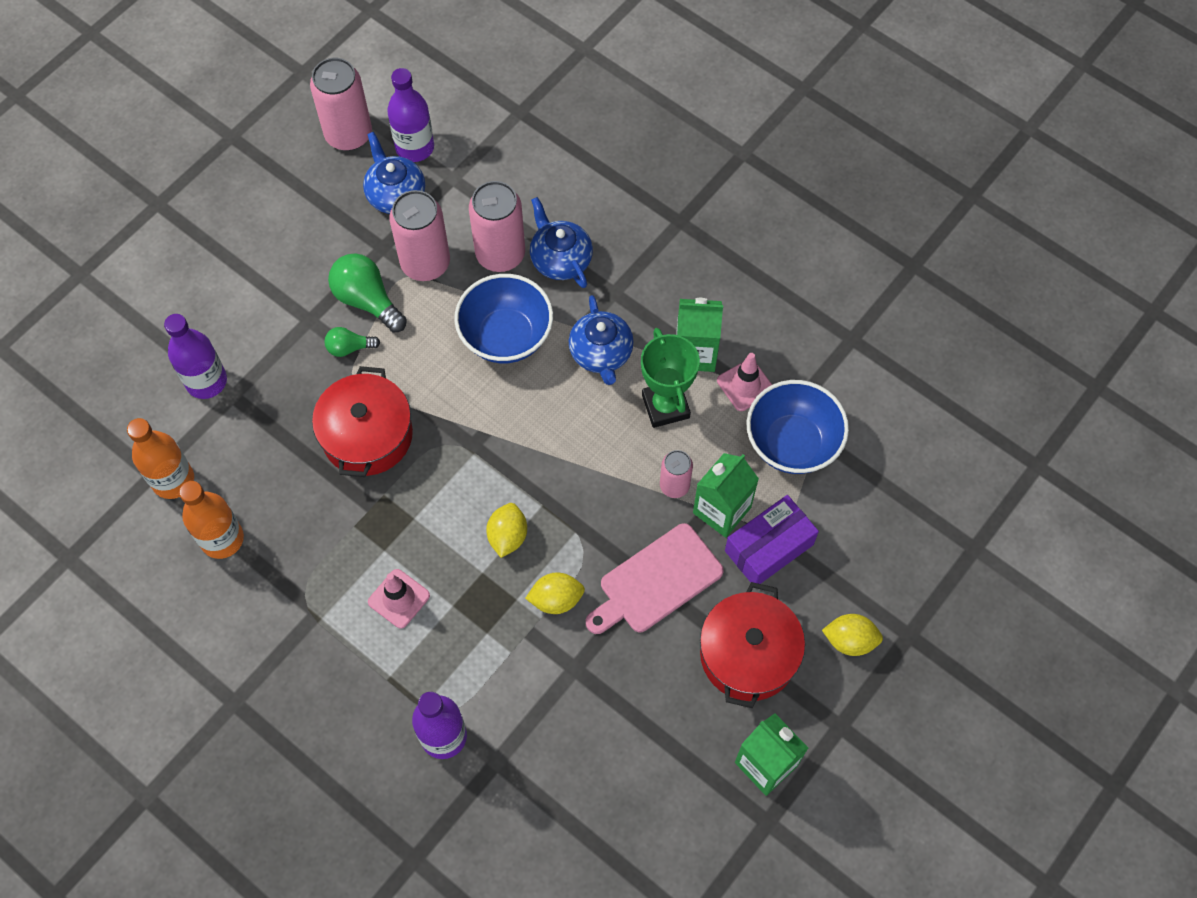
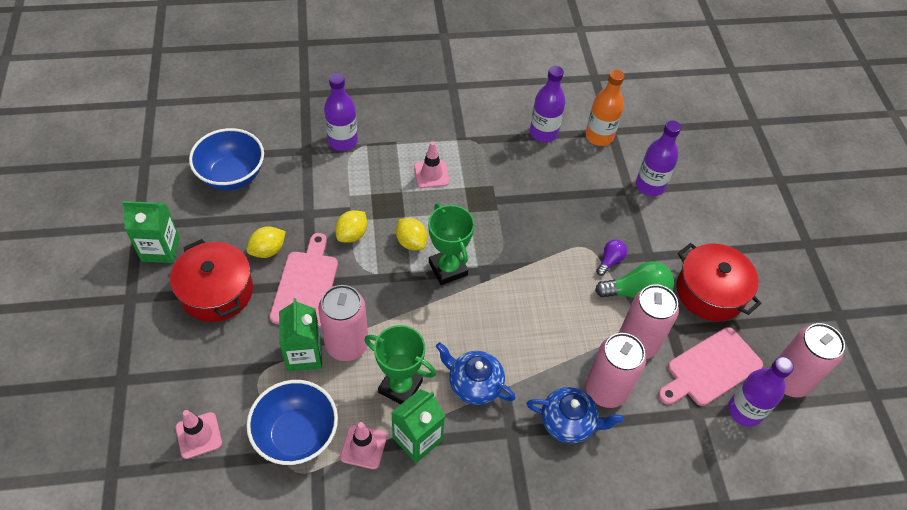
camera: 130 degrees right, 10 degrees down
(222, 539) = (543, 133): orange bottle -> purple bottle
(349, 348) = (610, 261): green light bulb -> purple light bulb
(367, 435) = (542, 228): red pot -> red pot (710, 292)
(395, 194) = (710, 369): blue teapot -> pink cutting board
(504, 476) = (448, 269): none -> green trophy
(506, 336) = (539, 343): blue bowl -> blue bowl (232, 176)
(674, 486) = (347, 344): pink can -> pink can, size x1.77
(769, 548) = (255, 357): purple box -> none
(849, 640) = (159, 346): yellow lemon -> yellow lemon (268, 250)
(876, 516) = (199, 435): none -> pink traffic cone

